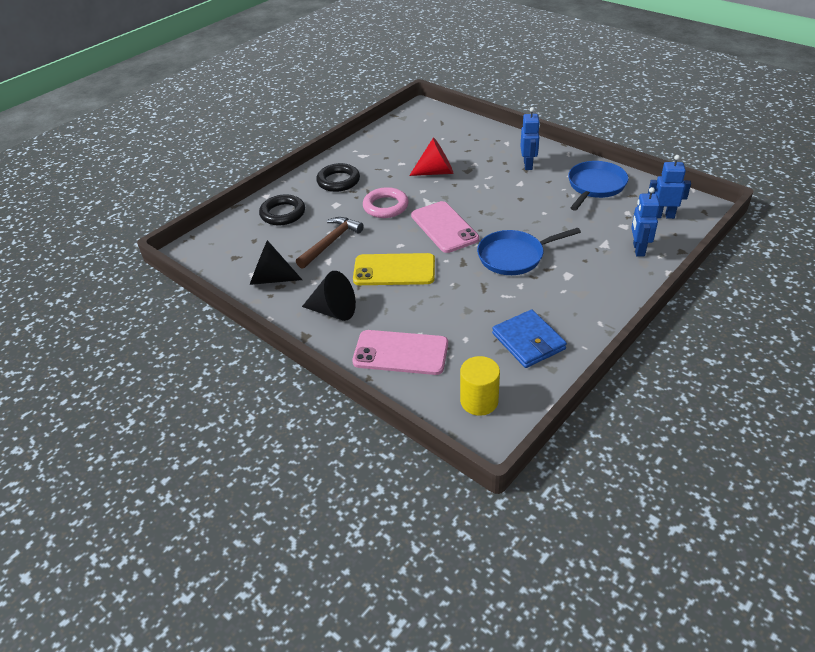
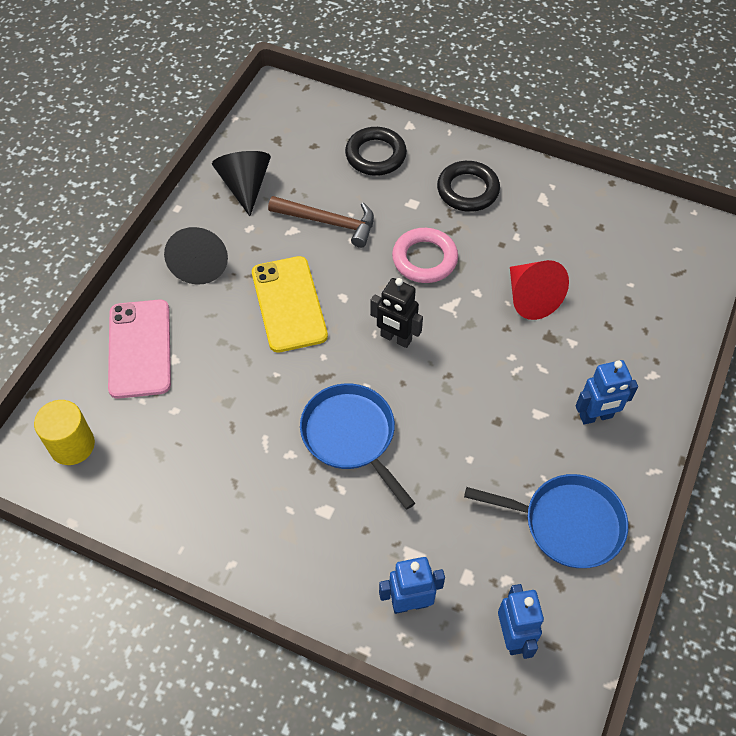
camera: 70 degrees right, 15 degrees up
(444, 227) = (396, 338): pink phone -> black robot
(528, 341) = (180, 481): blue wallet -> none

